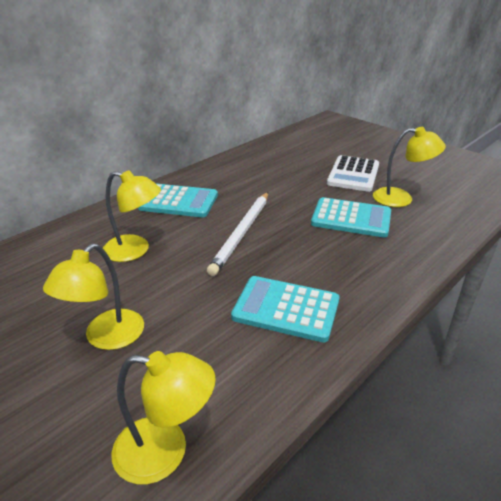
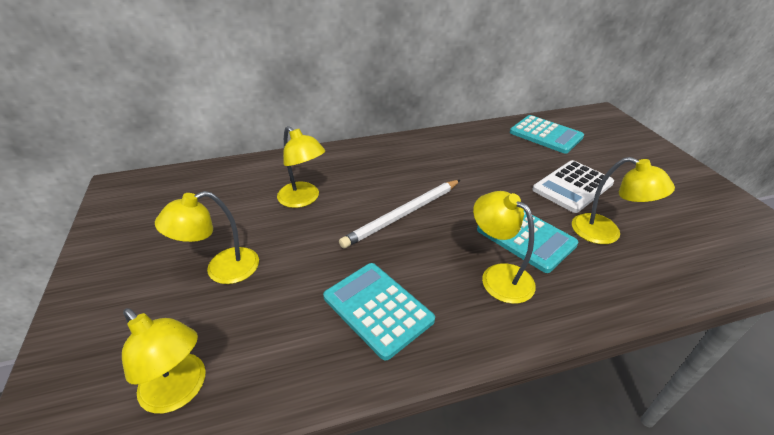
camera: 30 degrees right, 5 degrees up
(178, 202) = (375, 164): turquoise calculator -> turquoise calculator (545, 135)
(356, 251) = (498, 276): none -> yellow lamp

